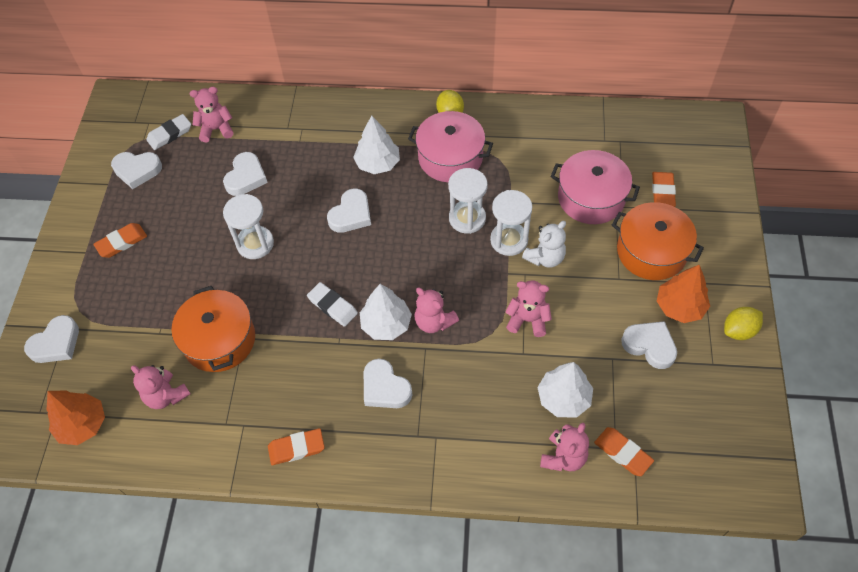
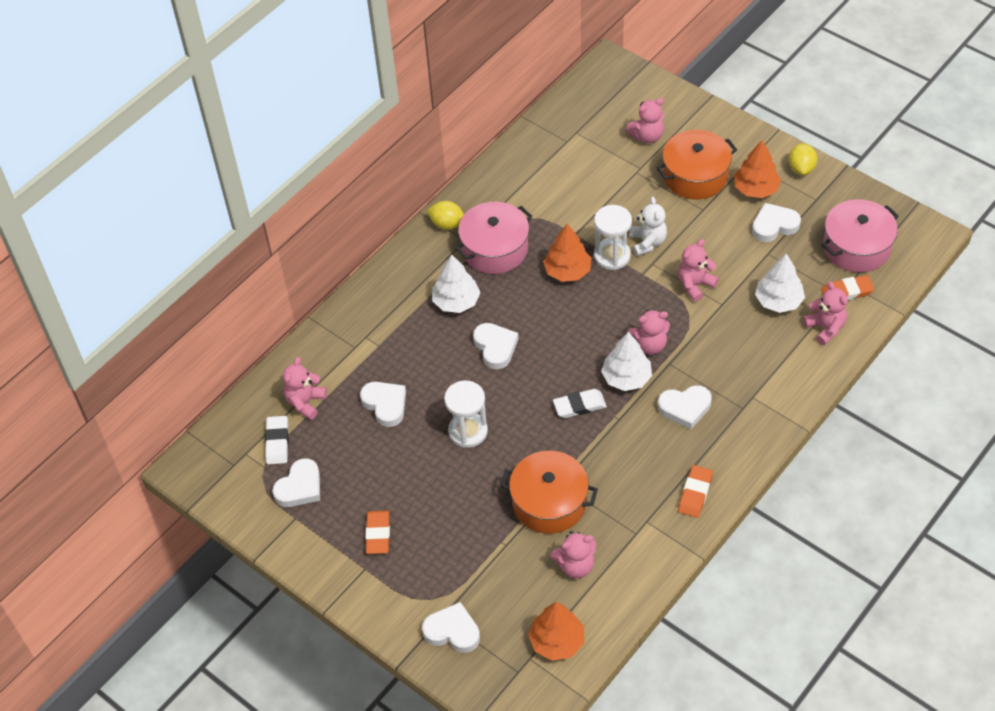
camera: 55 degrees left, 5 degrees down
(56, 343) = (452, 631): white heart -> white heart turned 60 degrees counterclockwise
(467, 218) = (567, 271): white hourglass -> orange tree
(591, 198) = (615, 182): pink pot -> pink pot (856, 247)
(663, 191) = (647, 136): orange eraser -> pink teddy bear

